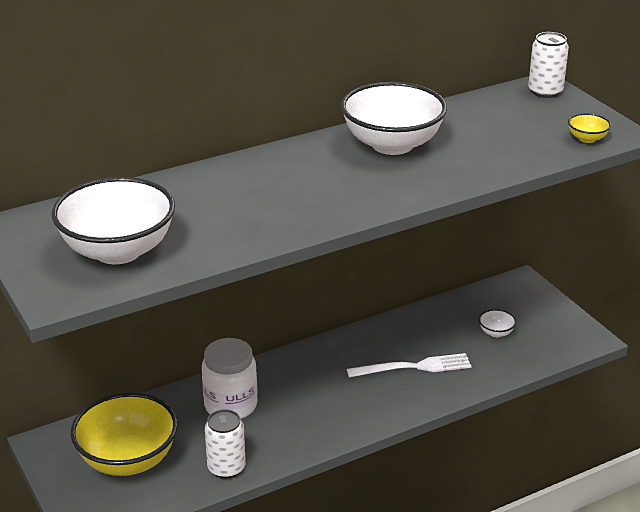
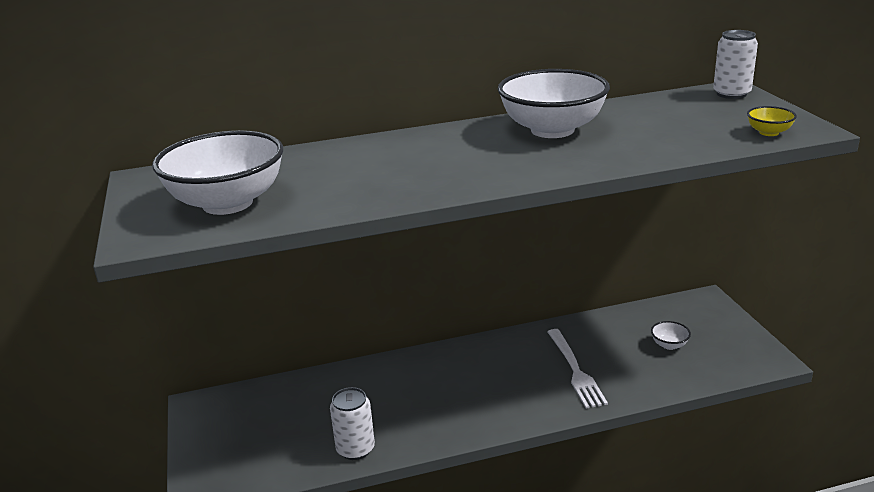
camera: 15 degrees right, 5 degrees down
(128, 460) = (265, 429): yellow bowl -> none
(230, 405) = (382, 388): white jar -> none
(414, 367) = (575, 370): white fork -> white fork turned 75 degrees clockwise

